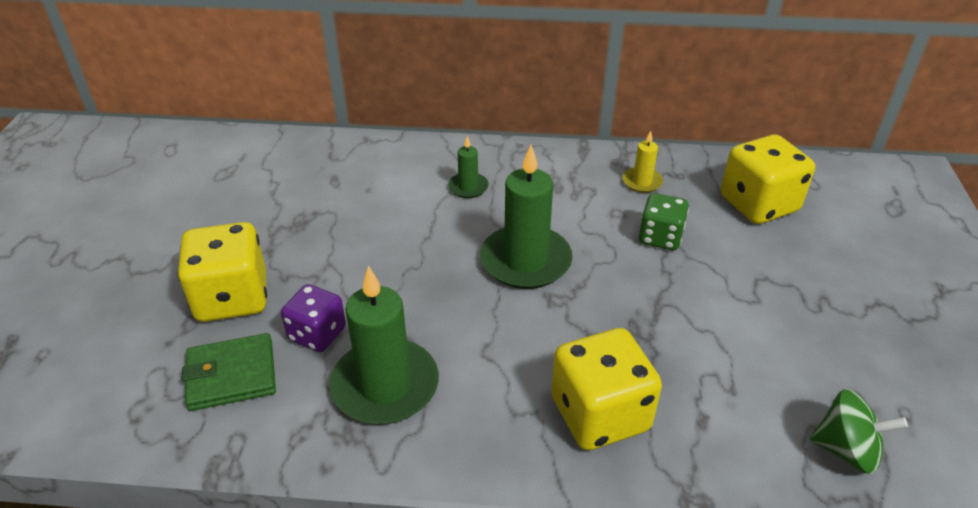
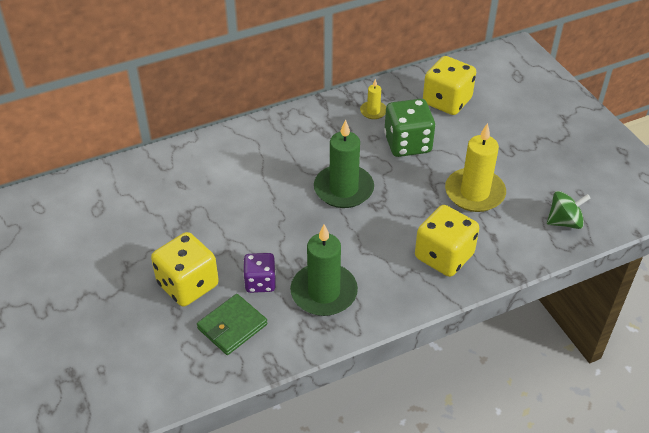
camera: 30 degrees left, 5 degrees up
(468, 187) = (272, 155): green candle -> none
(660, 237) = (407, 144): green dice -> green dice, size x1.61
(716, 341) = (474, 193): none -> yellow candle

